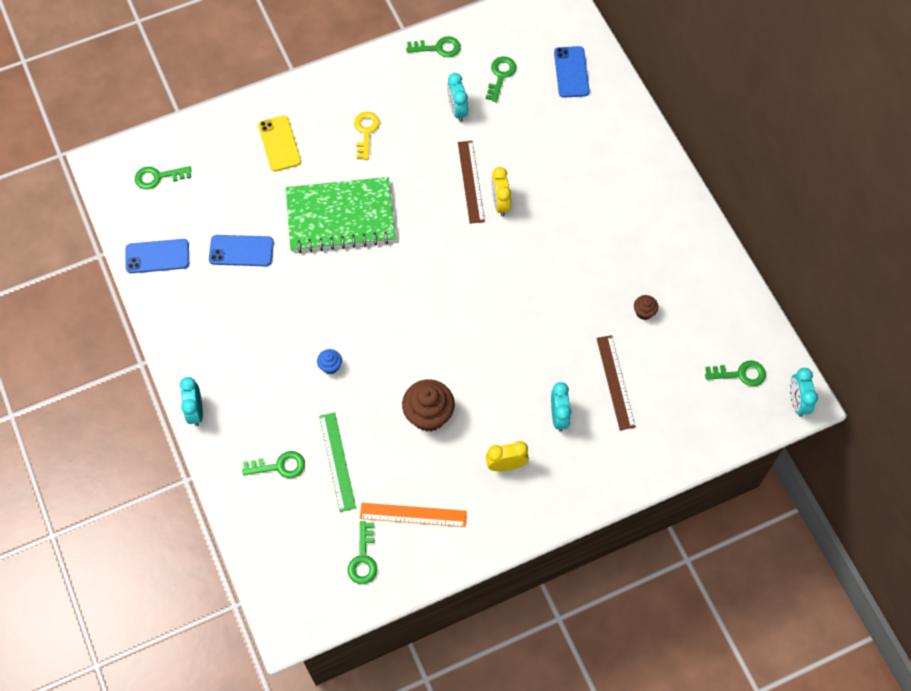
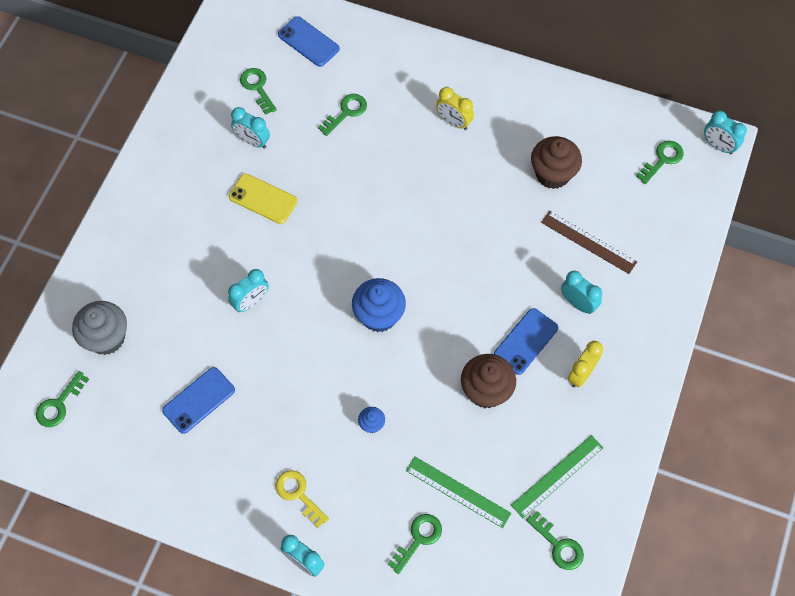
camera: 45 degrees left, 0 degrees up
(157, 256) = (131, 469): blue phone -> blue phone (525, 341)
(228, 160) = (106, 338): none -> grey cupcake
(279, 143) = (135, 287): yellow phone -> yellow phone (263, 199)
(340, 217) = (251, 302): green notebook -> turquoise clock
(366, 132) = (197, 218): yellow key -> yellow key (298, 494)
(413, 300) = (379, 315): none -> blue cupcake
(413, 514) = (557, 476): orange ruler -> green ruler
(438, 48) = (184, 105): green key -> green key (346, 112)
(471, 181) = (323, 187): brown ruler -> none
(500, 204) = (363, 184): yellow clock -> yellow clock (454, 122)
(644, 312) = (552, 174): brown cupcake -> brown cupcake, size x2.05

